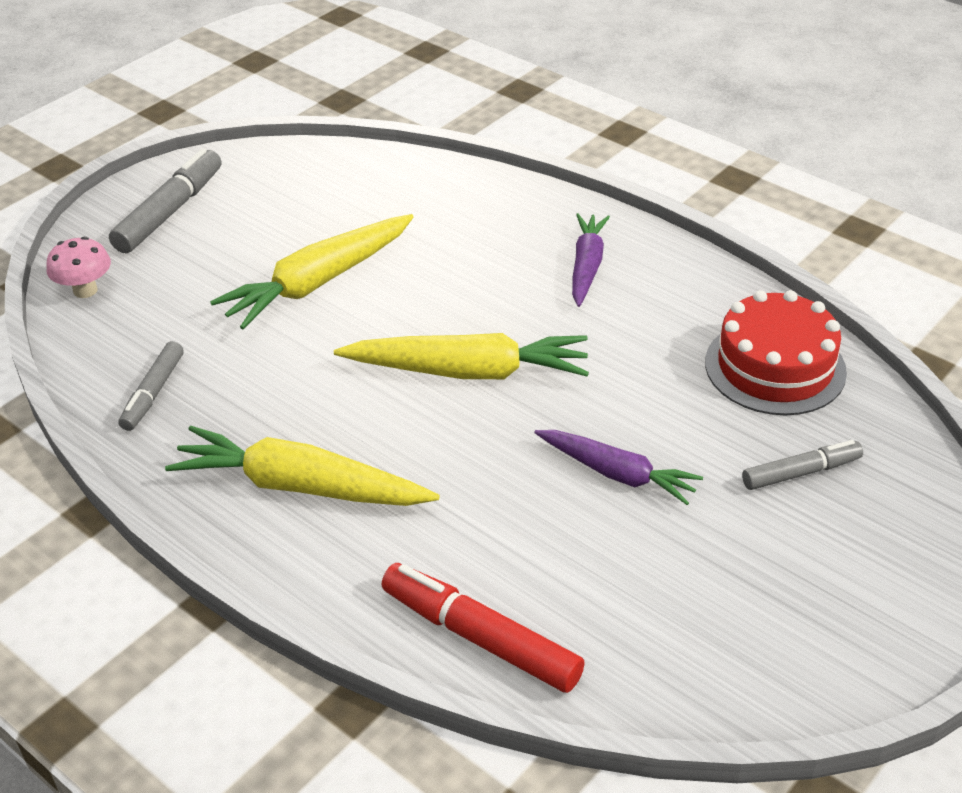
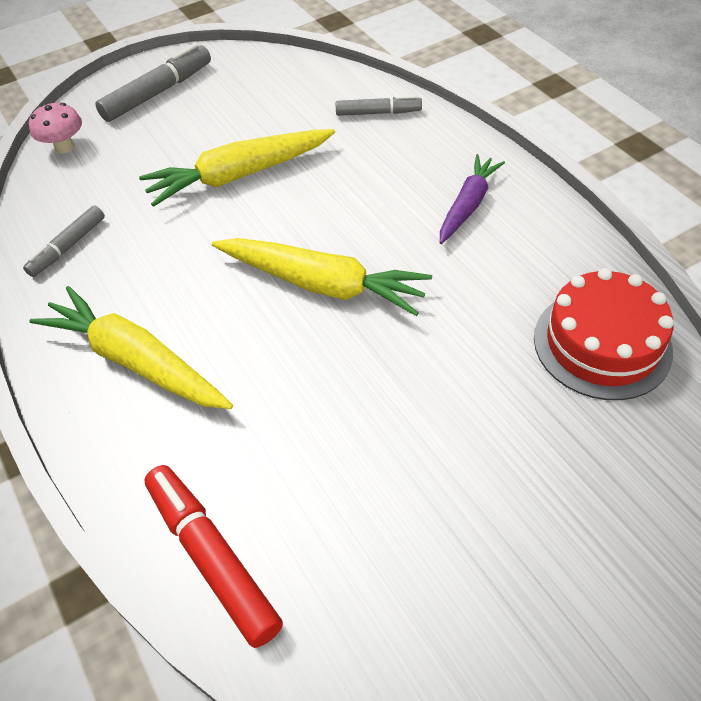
camera: 20 degrees right, 10 degrees up
(616, 473) = (407, 419): purple carrot -> none
(801, 472) = (584, 464): grey marker -> grey marker (378, 113)

